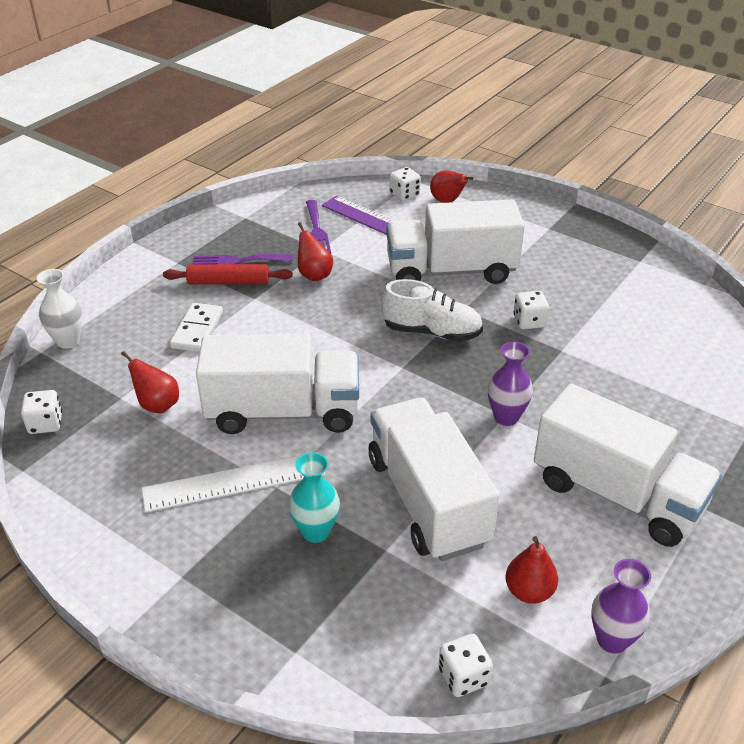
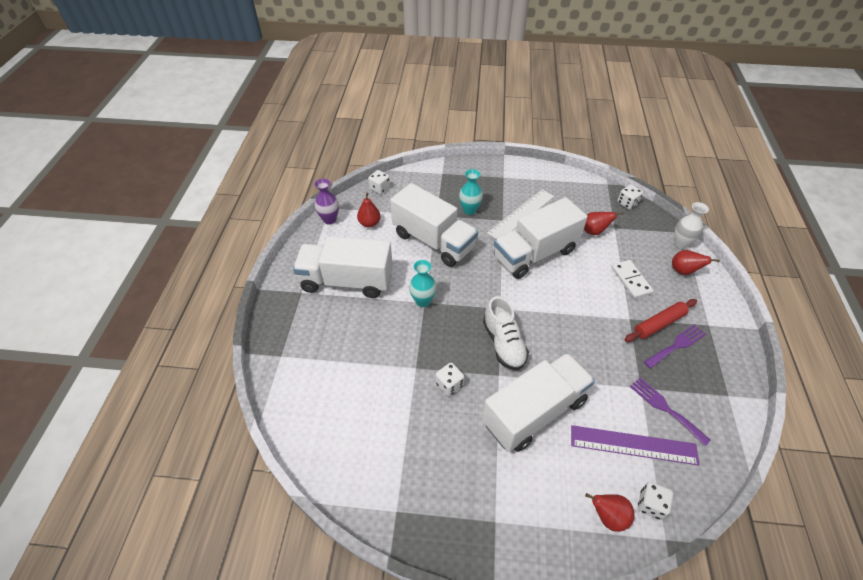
camera: 150 degrees right, 10 degrees up
(314, 275) = (617, 358): red pear -> red pear (683, 271)
(432, 332) = (504, 343): white shoe -> white shoe turned 90 degrees counterclockwise
(506, 417) = (423, 301): purple vase -> turquoise vase

